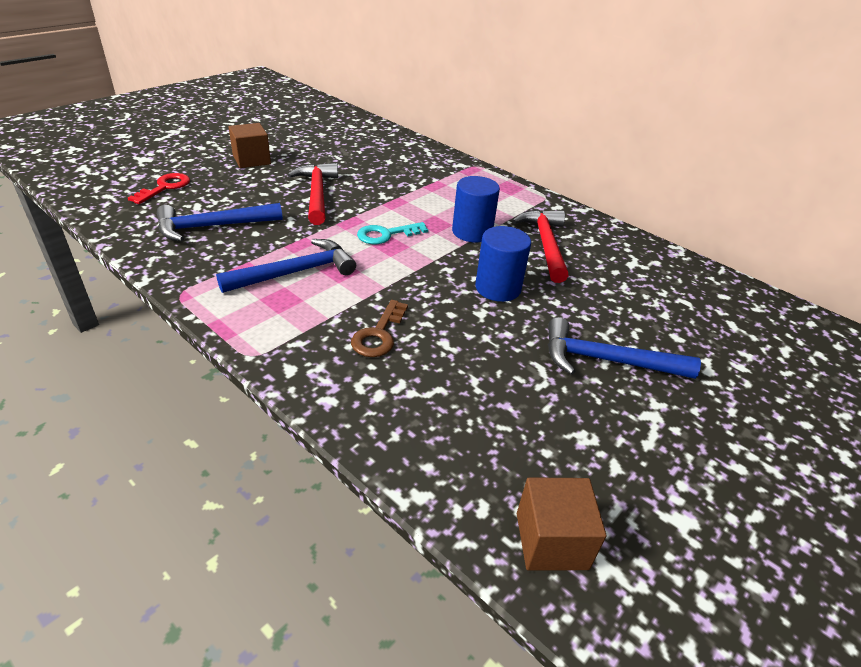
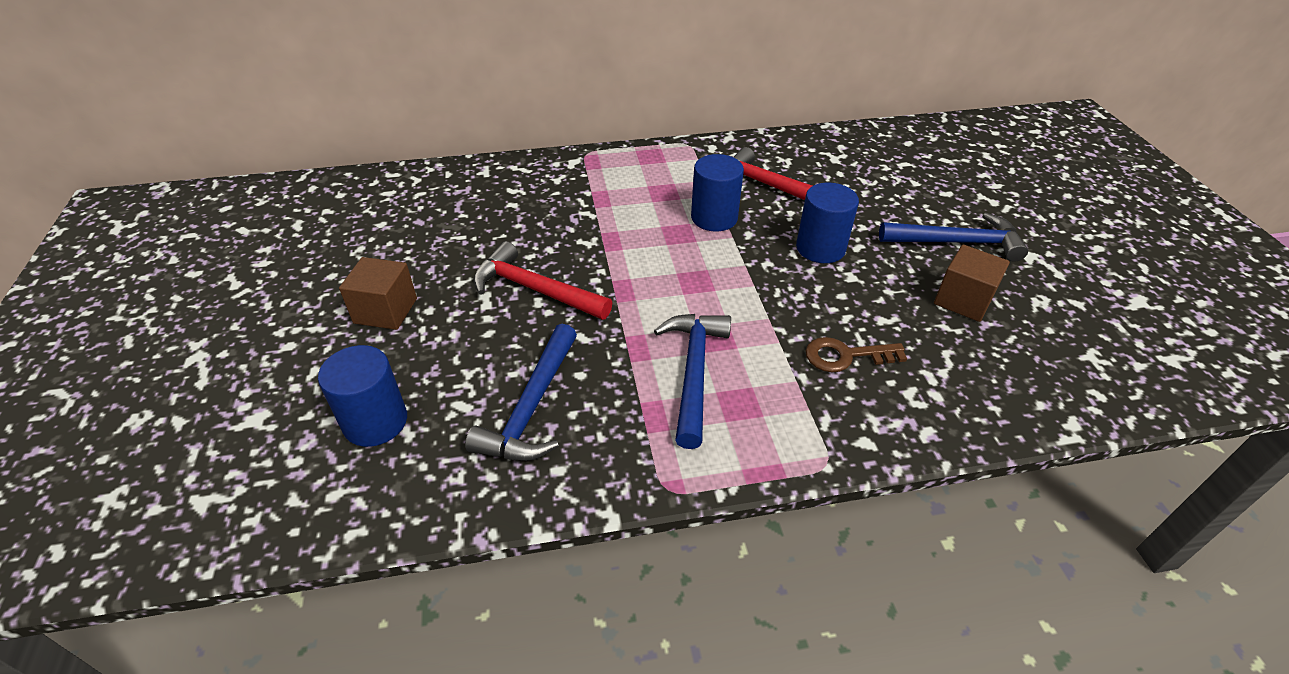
camera: 50 degrees left, 5 degrees up
(165, 187) = (375, 422): red key -> blue cylinder
(379, 334) = (846, 356): brown key -> brown key turned 120 degrees clockwise
(386, 235) = (671, 275): turquoise key -> none
(551, 541) = (1141, 373): brown cube -> brown cube (963, 300)
(606, 360) = (957, 242): blue hammer -> blue hammer turned 135 degrees counterclockwise

